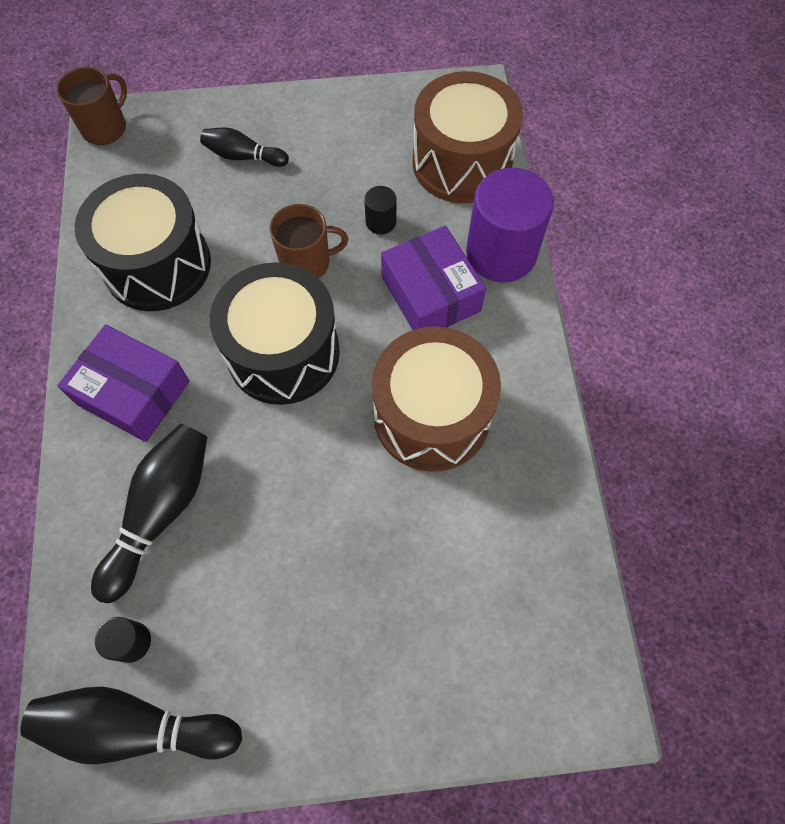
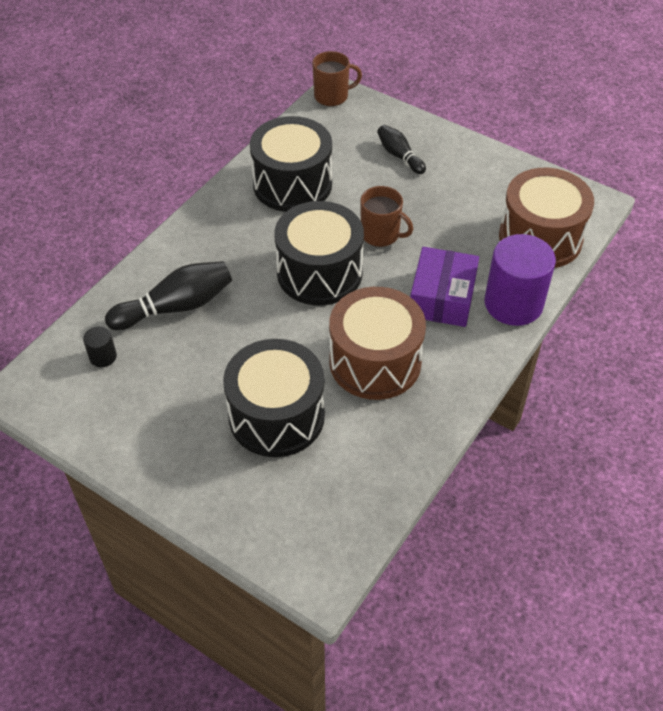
camera: 40 degrees right, 15 degrees down
(133, 393) = (217, 240): purple box -> none
(135, 726) = (68, 396): black bowling pin -> none
(381, 222) = (450, 240): black cylinder -> none
(391, 558) = (276, 416): none -> black drum

